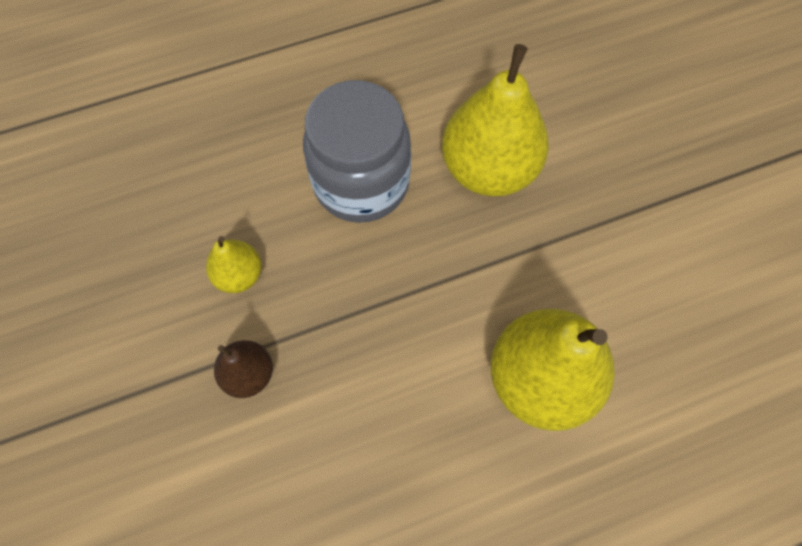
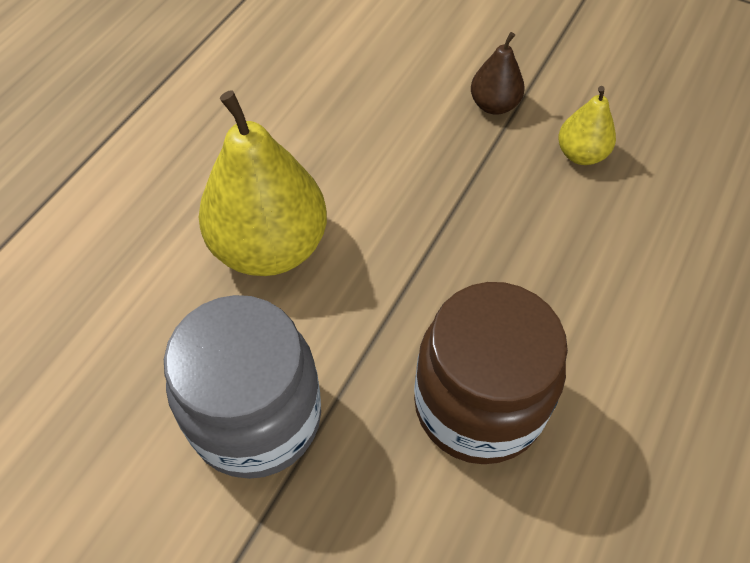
camera: 140 degrees right, 10 degrees down
(361, 183) = (579, 295): grey jar -> grey jar (256, 418)
(489, 169) = (478, 405): yellow pear -> brown jar

